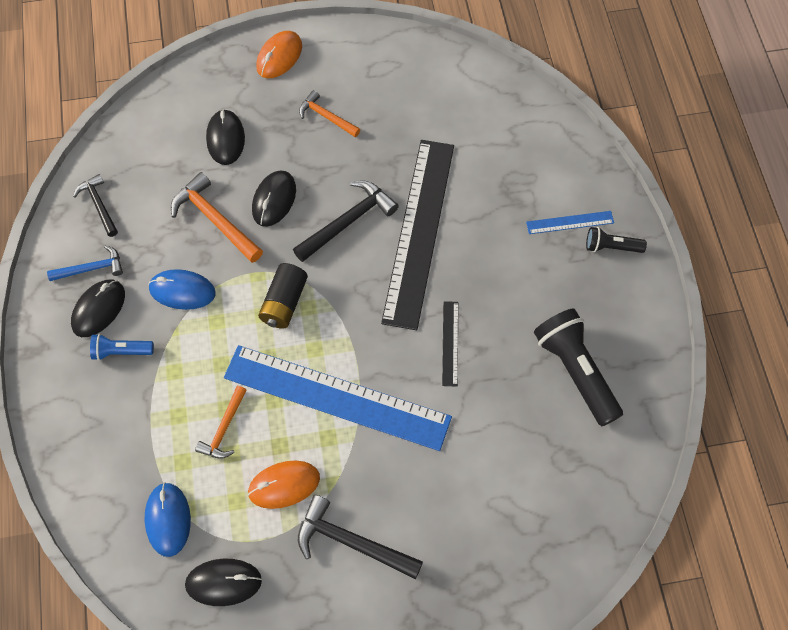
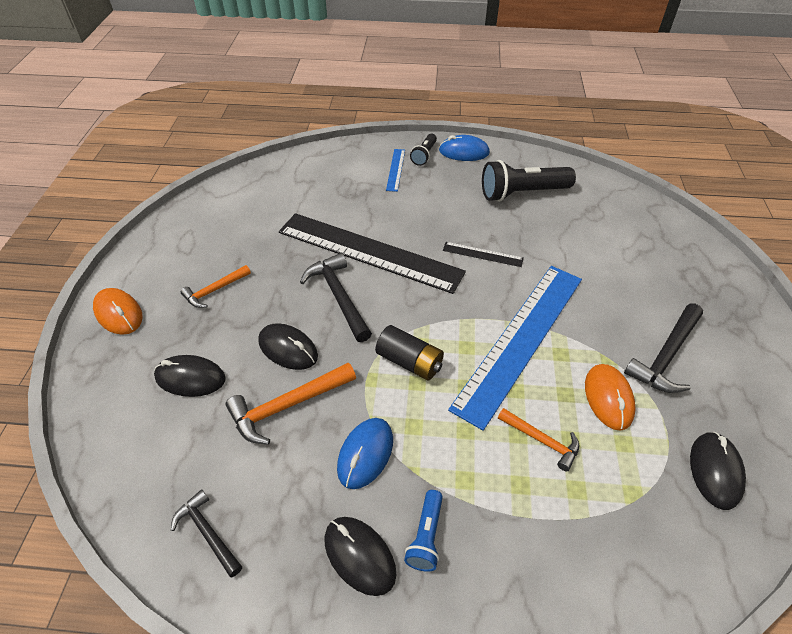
camera: 75 degrees left, 15 degrees down
(91, 268) = (297, 557): blue hammer -> none
(99, 205) = (207, 533): black hammer -> black hammer turned 60 degrees clockwise
(168, 520) = (646, 516): blue mouse -> blue mouse (464, 152)

